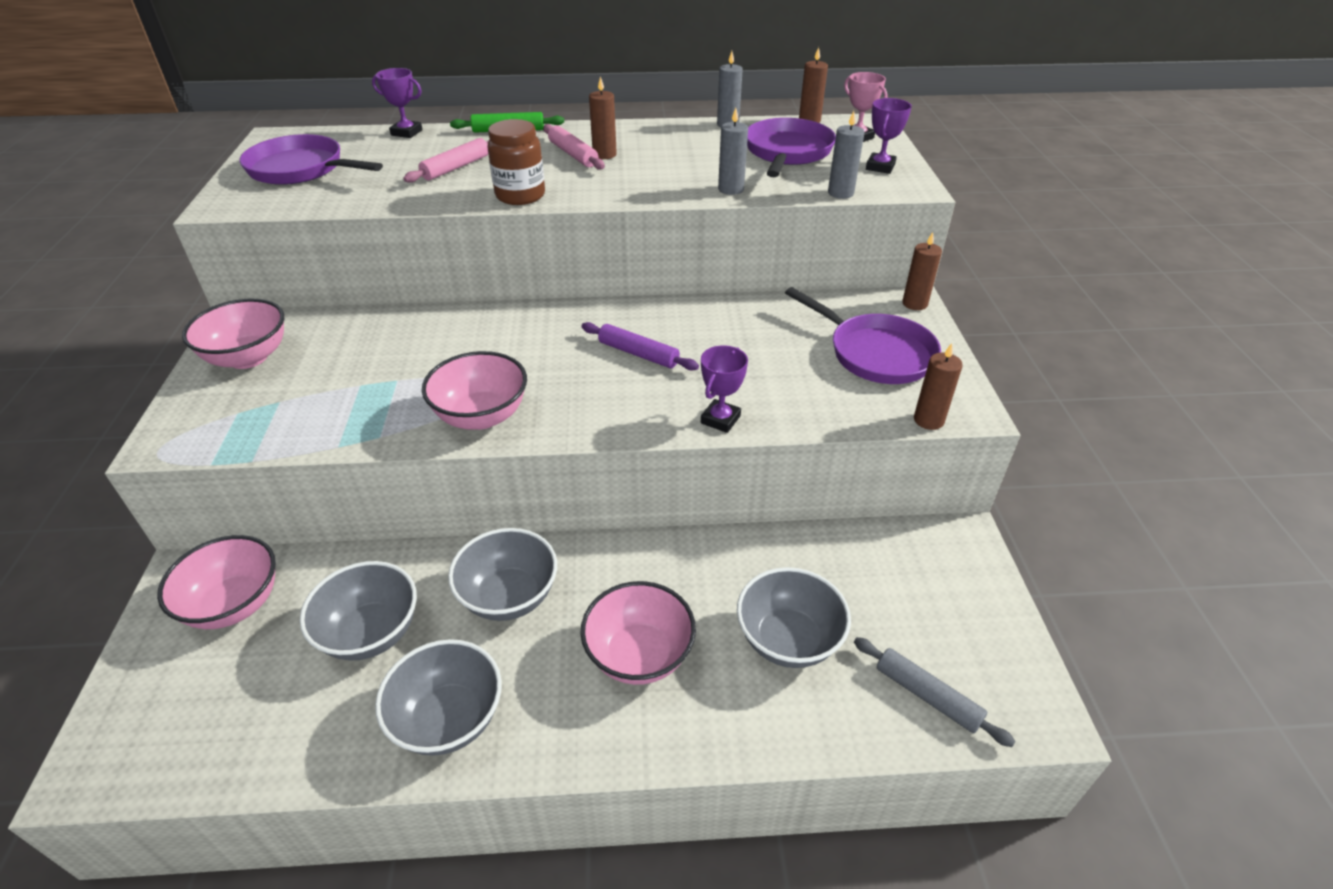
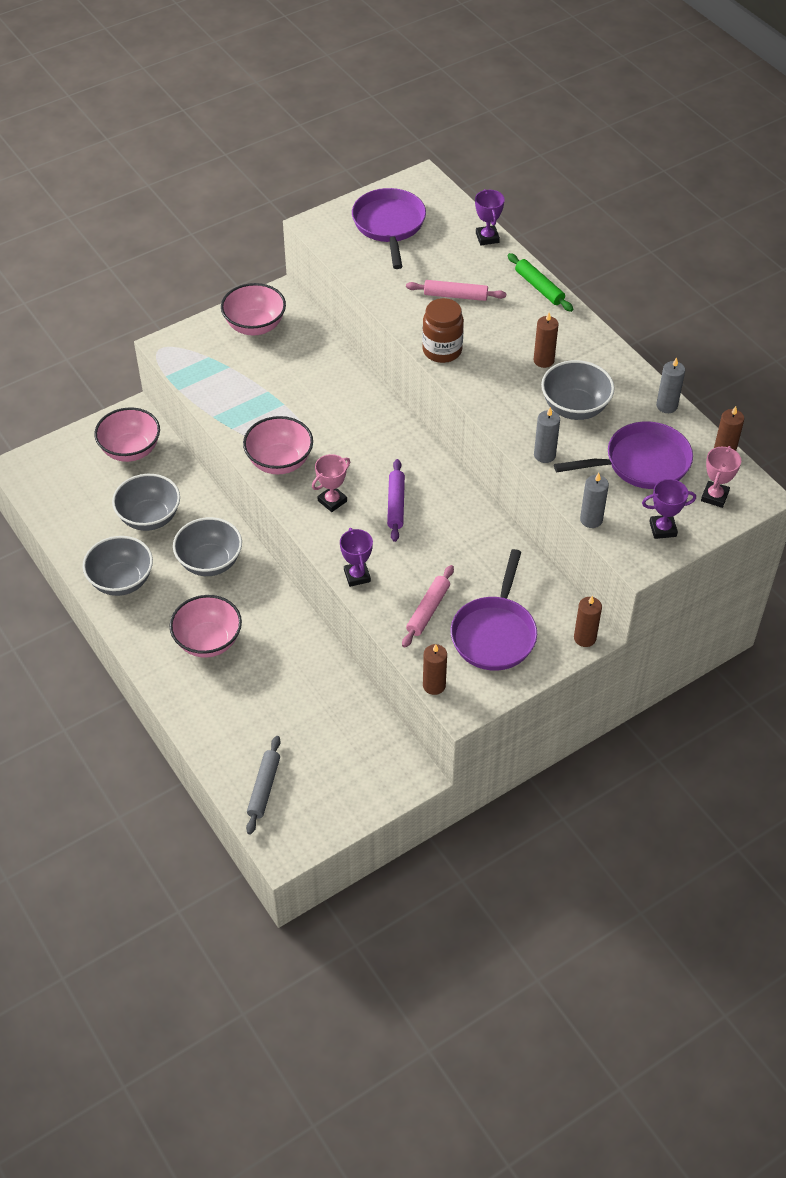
camera: 60 degrees right, 10 degrees up
(573, 154) = (529, 343): pink rolling pin -> pink rolling pin (428, 610)
(587, 397) = (332, 501): none -> pink trophy
(720, 419) = (357, 576): purple trophy -> purple trophy turned 75 degrees clockwise
(788, 640) = (262, 707): grey bowl -> grey bowl (575, 408)

